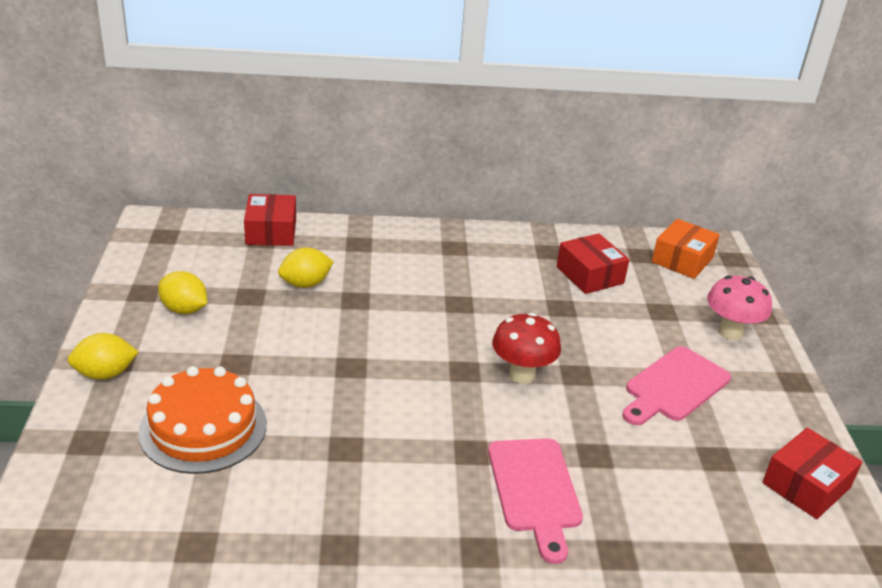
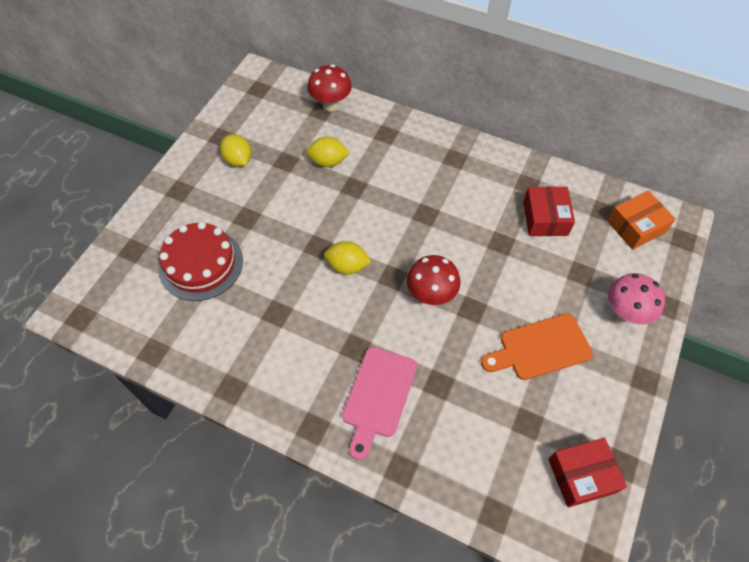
camera: 30 degrees right, 25 degrees up
(105, 374) = (166, 200): yellow lemon -> yellow lemon (347, 266)
(203, 428) = (201, 264): orange cake -> red cake
(271, 232) = (331, 105): red box -> red mushroom
(674, 387) = (540, 348): pink cutting board -> orange cutting board

